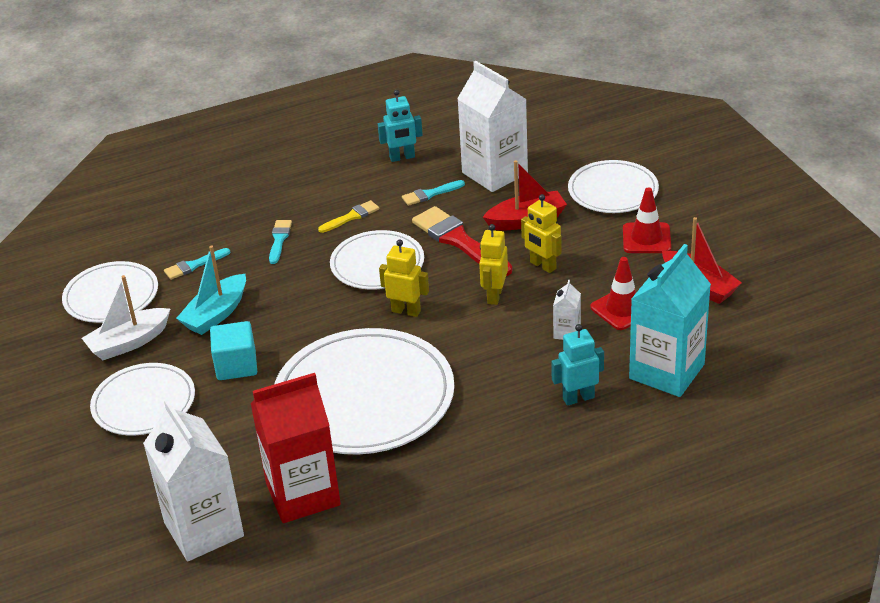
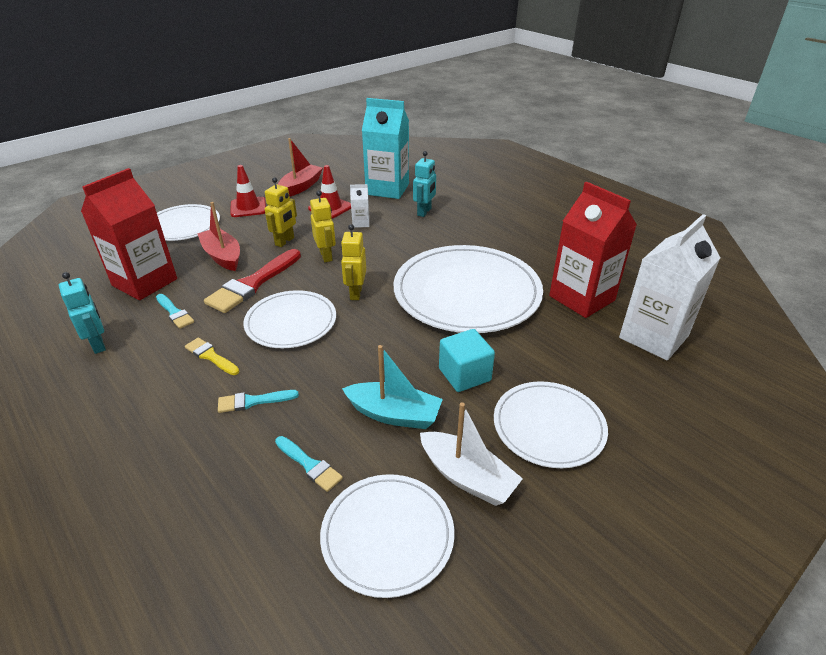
camera: 110 degrees left, 0 degrees up
(494, 173) = (145, 282): white carton -> red carton
(494, 296) = (326, 256): yellow robot -> yellow robot turned 105 degrees counterclockwise
(578, 398) = (424, 212): turquoise robot -> turquoise robot turned 120 degrees counterclockwise

